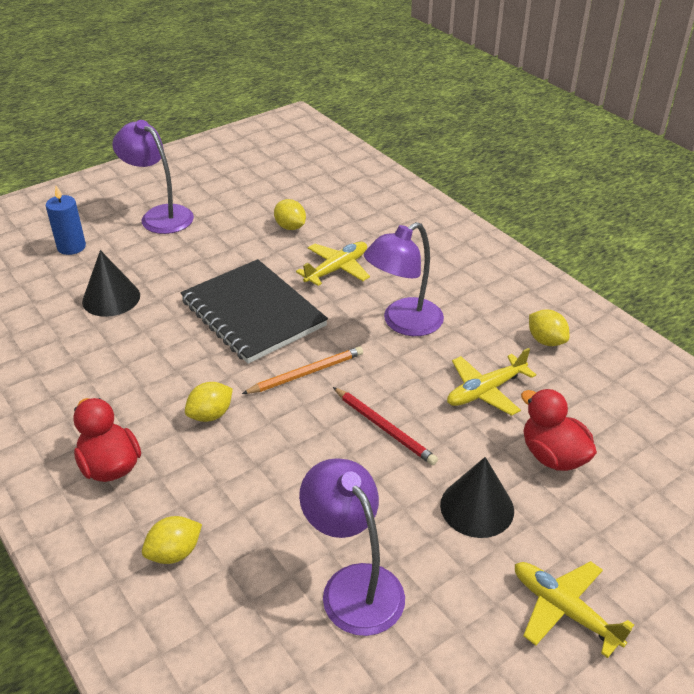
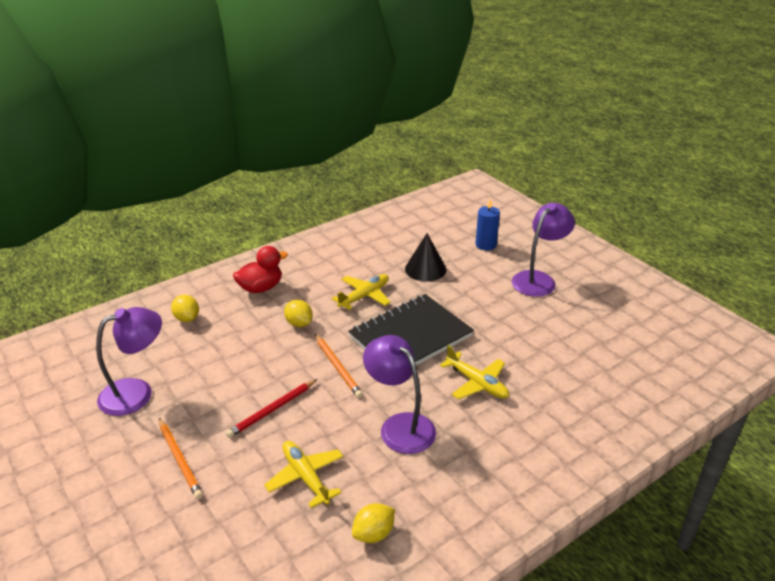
camera: 90 degrees right, 5 degrees down
(290, 227) = (539, 352): yellow lemon -> none
(477, 507) = (180, 459): black cone -> orange pencil
(553, 456) = (220, 516): red duck -> none
(563, 610) = (74, 501): yellow plane -> yellow plane (364, 296)

